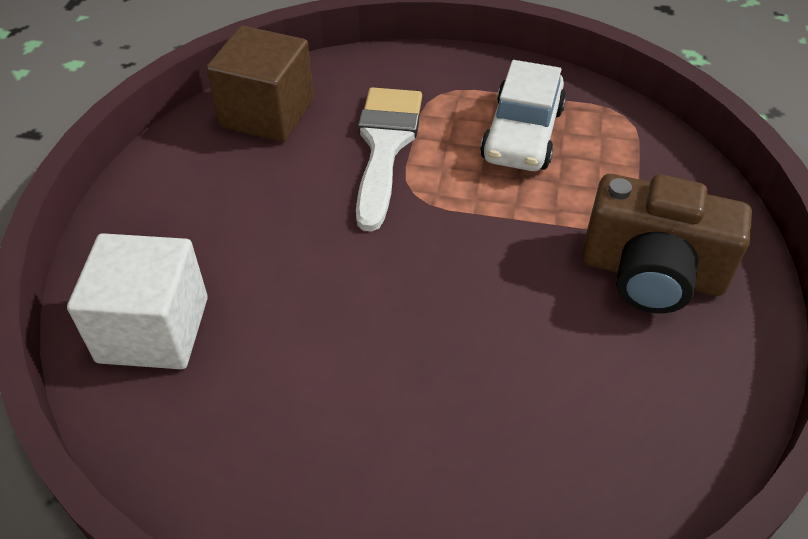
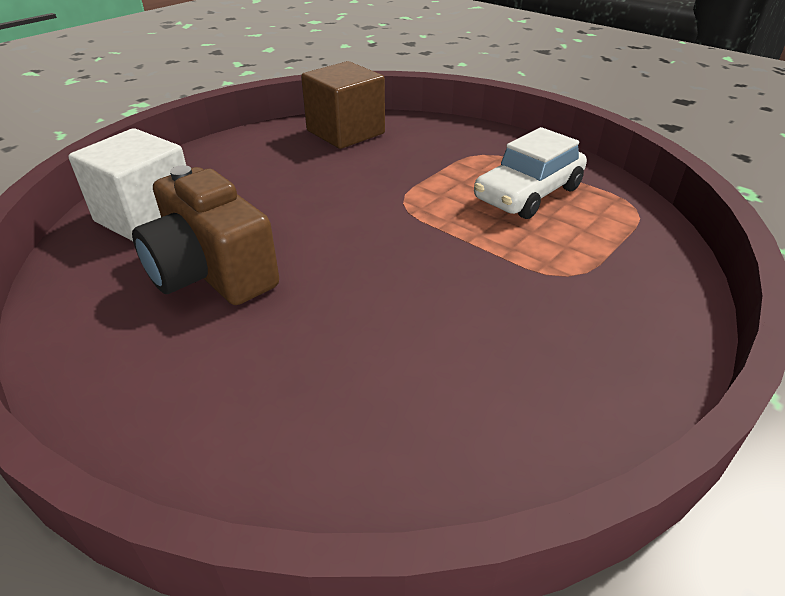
camera: 30 degrees right, 10 degrees down
(385, 146) = (409, 170): white brush -> none
(651, 273) = (562, 320): brown camera -> brown camera (211, 272)

